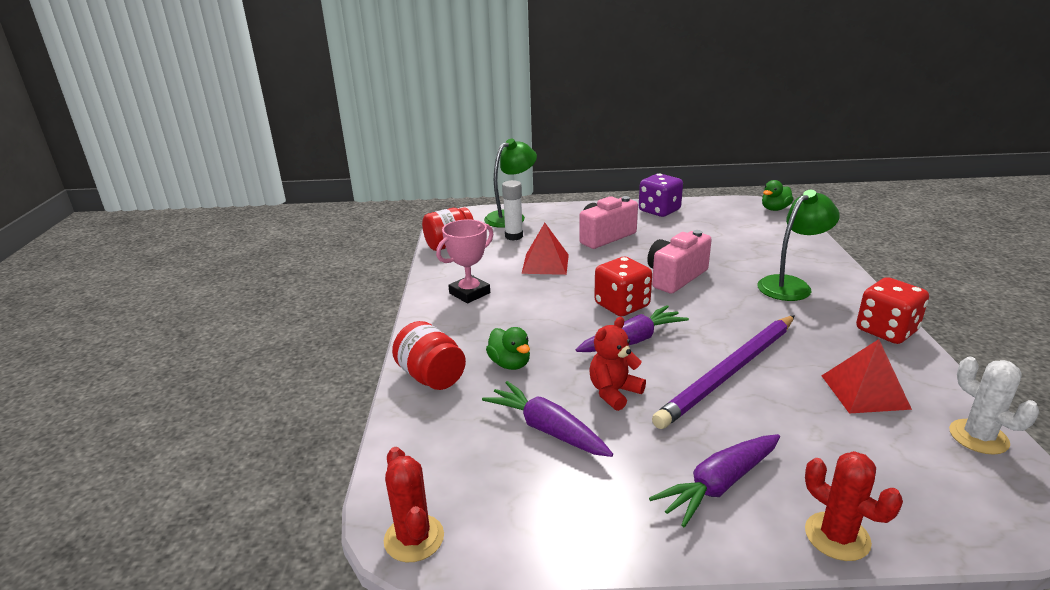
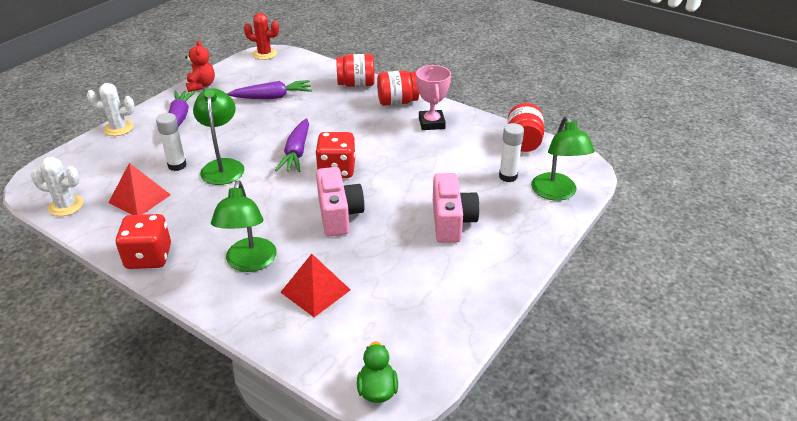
camera: 125 degrees right, 10 degrees up
(446, 329) = (397, 102): none -> red jar
(510, 364) = (335, 107): green duck -> none
(545, 263) = (437, 169): red pyramid -> red pyramid (315, 291)
(614, 392) = (267, 124): red teddy bear -> red teddy bear (201, 85)
(659, 211) = (473, 292): purple dice -> none
(729, 372) = (223, 166): purple pencil -> green lamp
(785, 406) = (177, 165): none -> white glue stick
(837, 536) = (119, 128): red cactus -> white cactus

